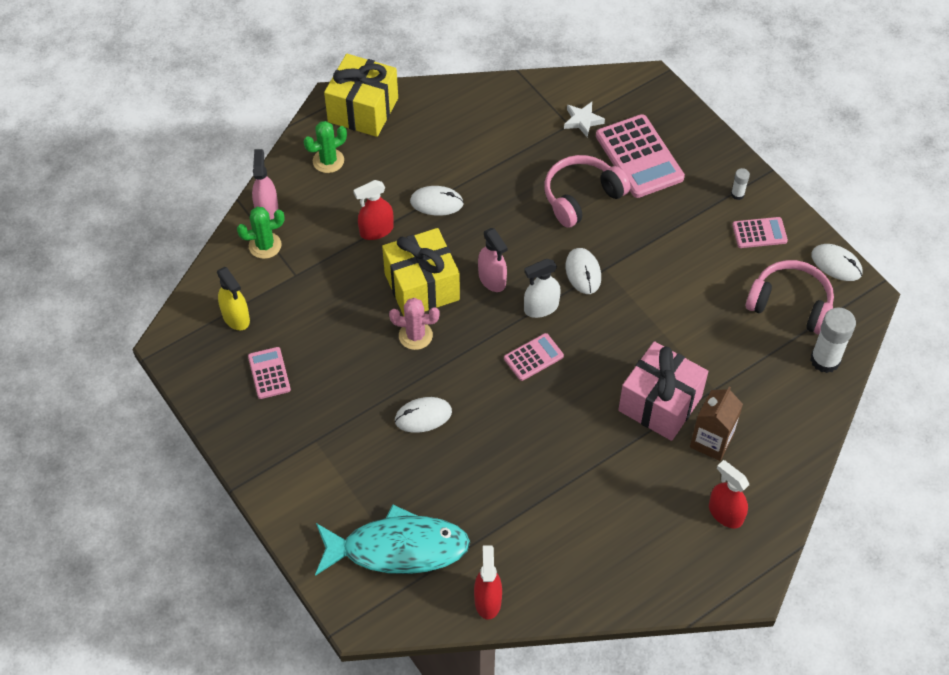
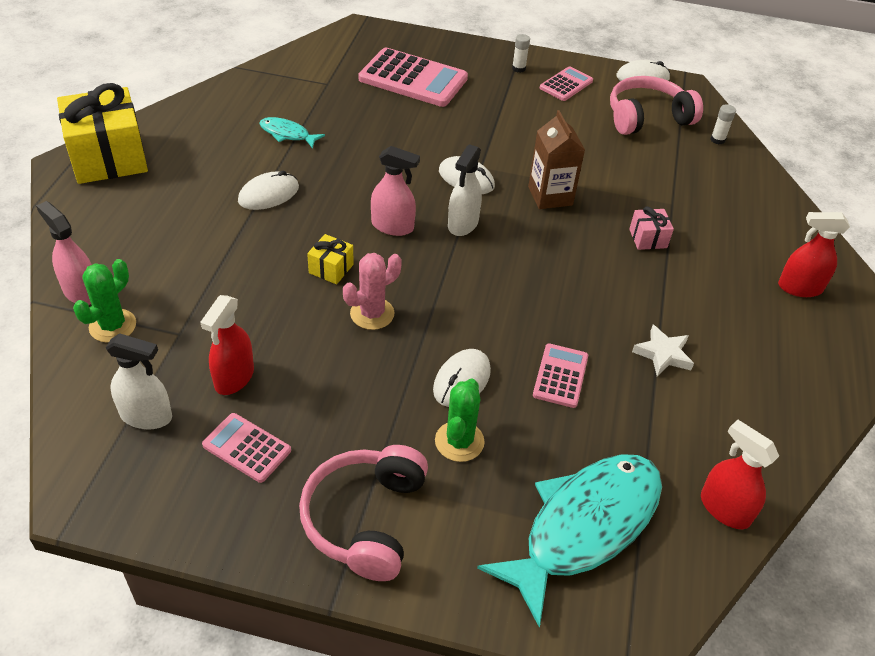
camera: 45 degrees left, 10 degrees down
(236, 317) = (146, 416): yellow spray bottle -> white spray bottle
(328, 161) = (112, 215): green cactus -> green cactus (459, 441)
(376, 230) = (230, 247): red spray bottle -> red spray bottle (234, 377)
(422, 286) = (331, 269): yellow gift -> yellow gift, size x0.44
(496, 157) = (287, 134): none -> turquoise fish
(533, 357) = (503, 266): pink calculator -> pink calculator (560, 376)
(581, 197) = (399, 127): pink headphones -> pink headphones (366, 519)
(582, 121) = (336, 76): white star -> white star (663, 354)
(660, 404) = (648, 238): pink gift -> pink gift, size x0.44
(711, 441) = (719, 241): brown carton -> brown carton (550, 196)
(825, 360) = (717, 140): white glue stick -> white glue stick, size x0.49

